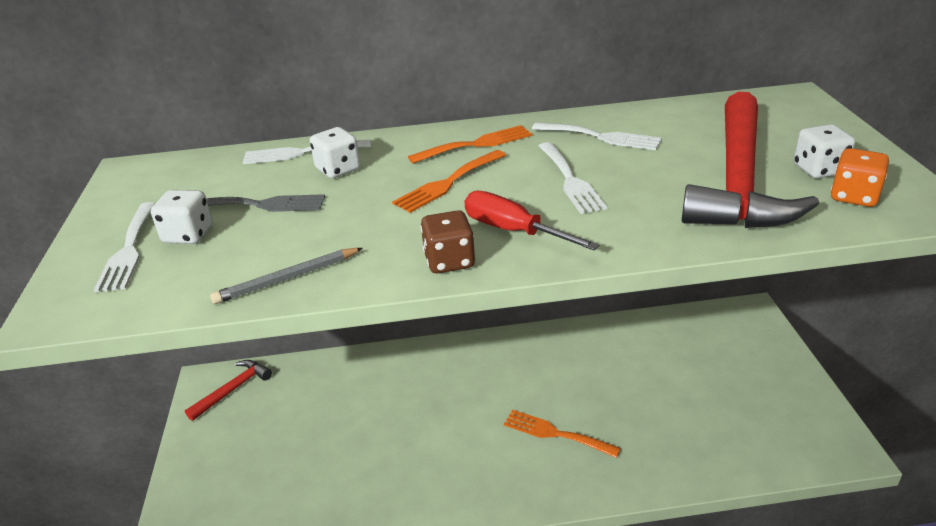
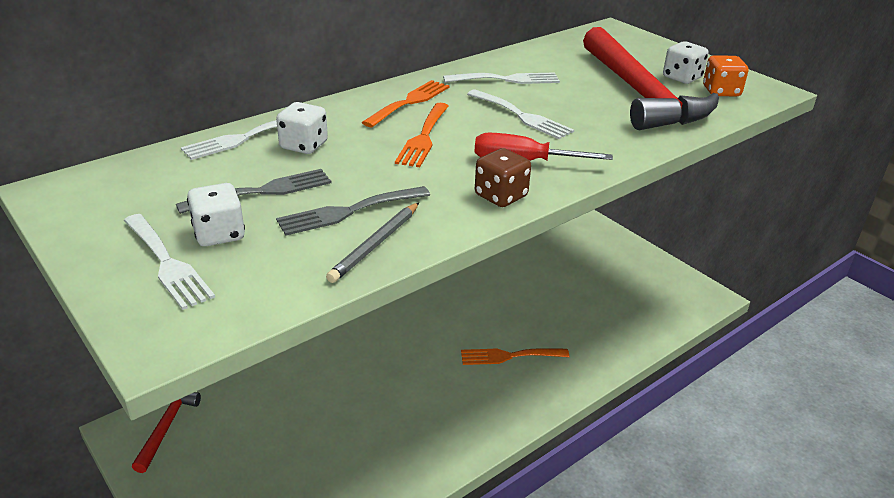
camera: 35 degrees left, 0 degrees up
(301, 241) = (348, 212): none -> grey fork

